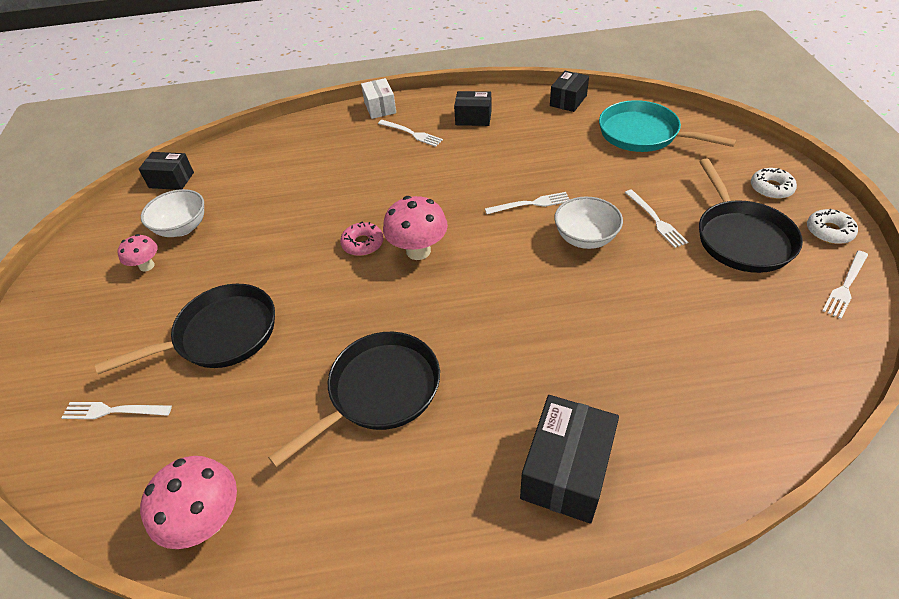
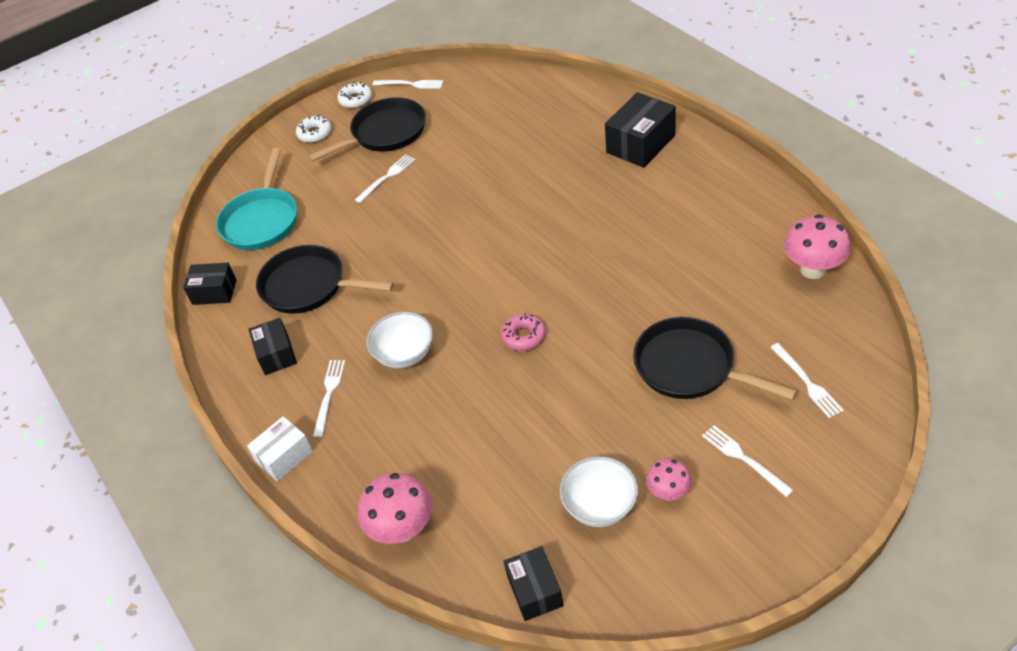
camera: 115 degrees left, 0 degrees up
(379, 392) = (658, 244): black pan -> black pan (309, 286)
(418, 251) = (508, 294): pink mushroom -> pink mushroom (402, 529)
(530, 204) = (405, 252): white fork -> white fork (744, 459)
(566, 470) = (640, 144): black box -> black box turned 45 degrees counterclockwise
(585, 238) = (431, 205): white bowl -> white bowl (404, 354)

